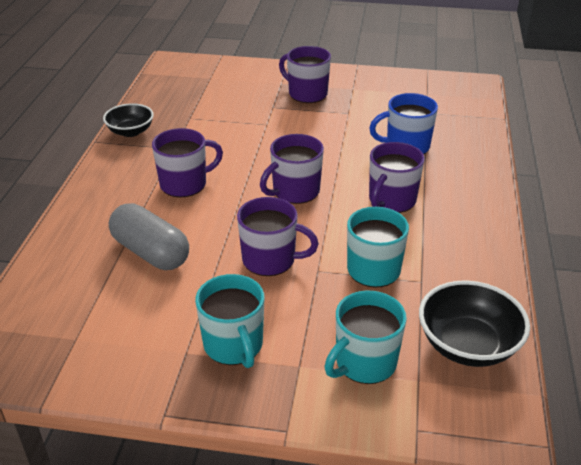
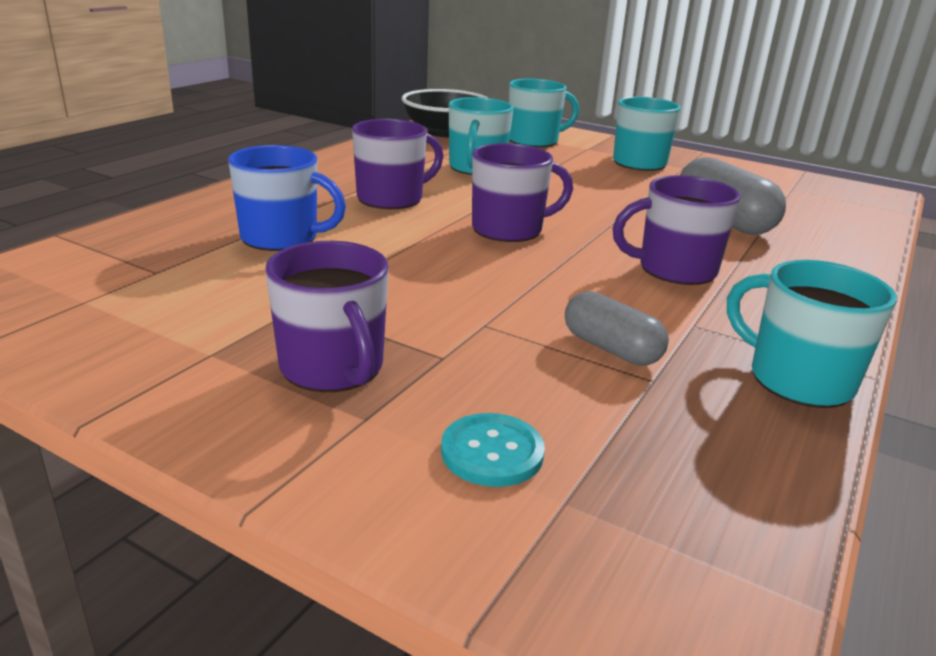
camera: 160 degrees left, 10 degrees down
(130, 131) = (797, 379): black bowl -> turquoise mug
(209, 126) = (611, 348): none -> grey capsule
(236, 83) = (492, 452): none -> turquoise button
(270, 260) = (580, 191): purple mug -> none

